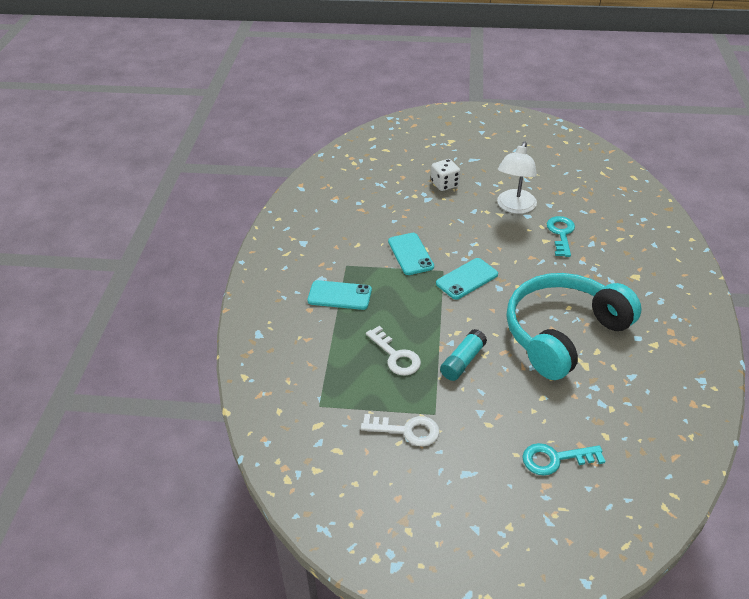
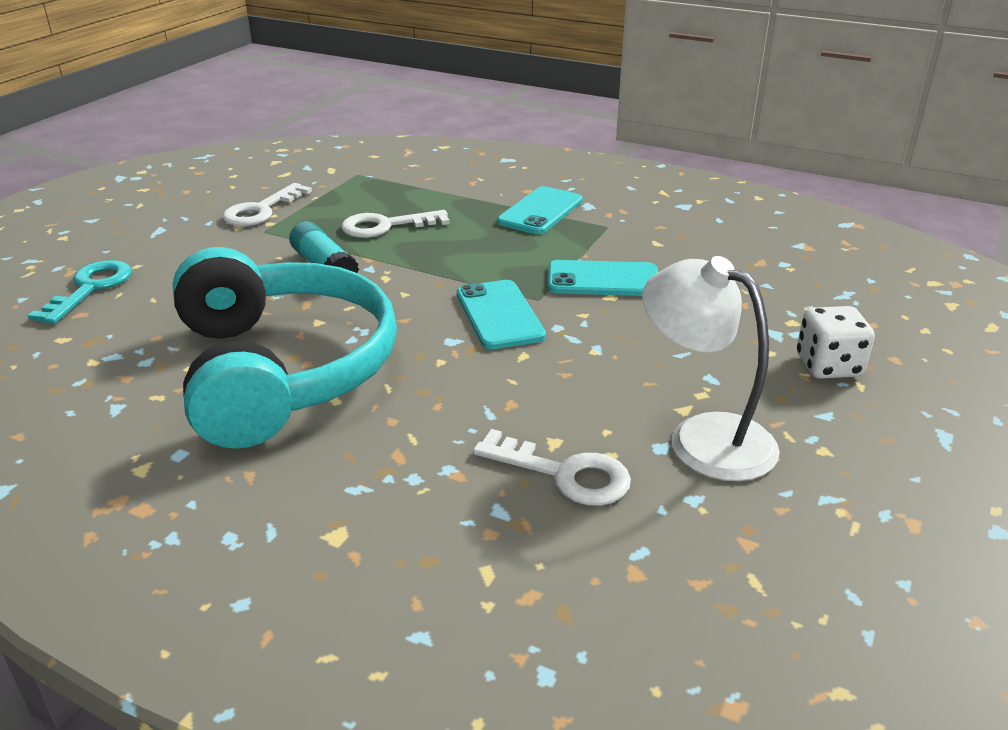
camera: 110 degrees right, 10 degrees down
(561, 234) = (564, 474): turquoise key -> white key

